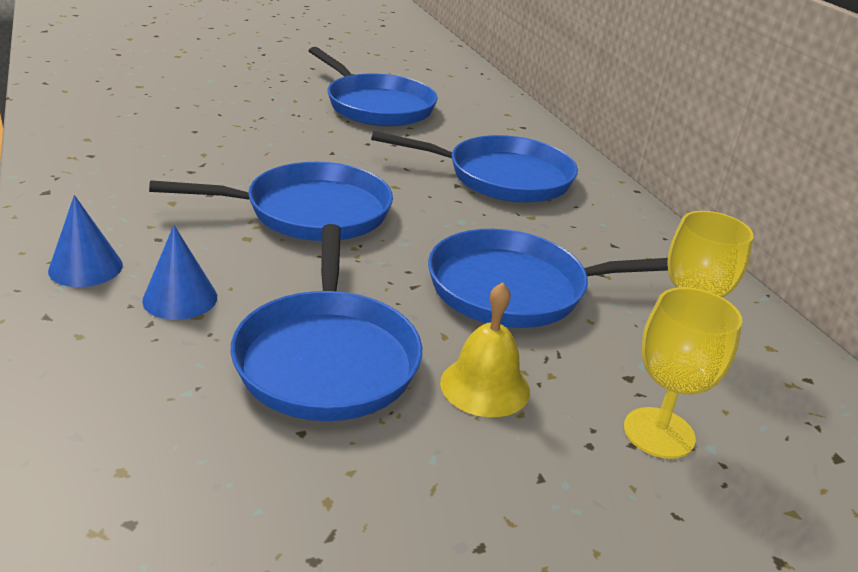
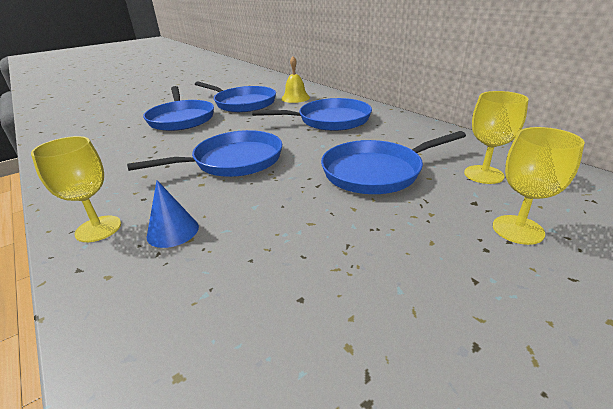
camera: 10 degrees left, 0 degrees up
(85, 267) = (98, 229): blue cone -> yellow goblet
(327, 358) = (290, 242): blue pan -> blue pan (181, 119)
(485, 386) = (398, 231): yellow bell -> yellow bell (295, 98)

